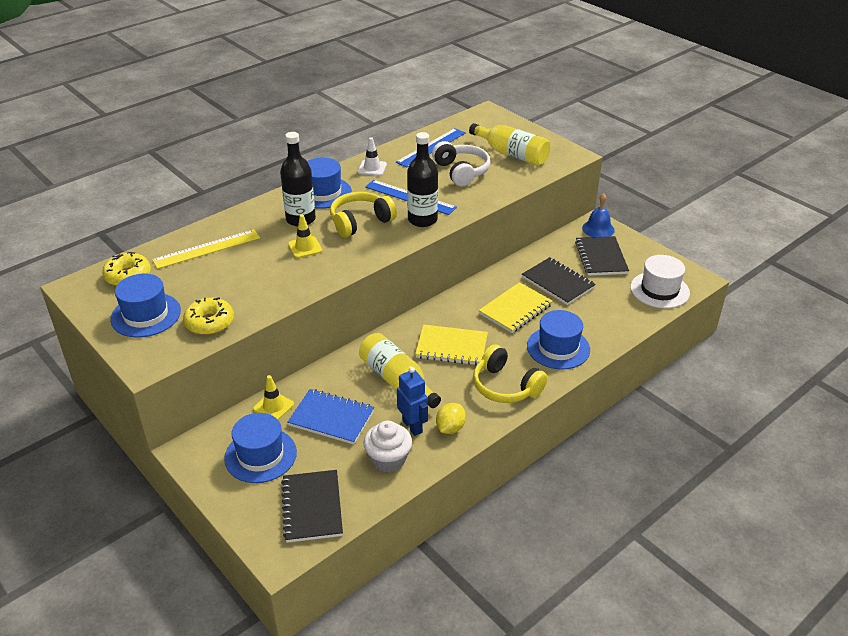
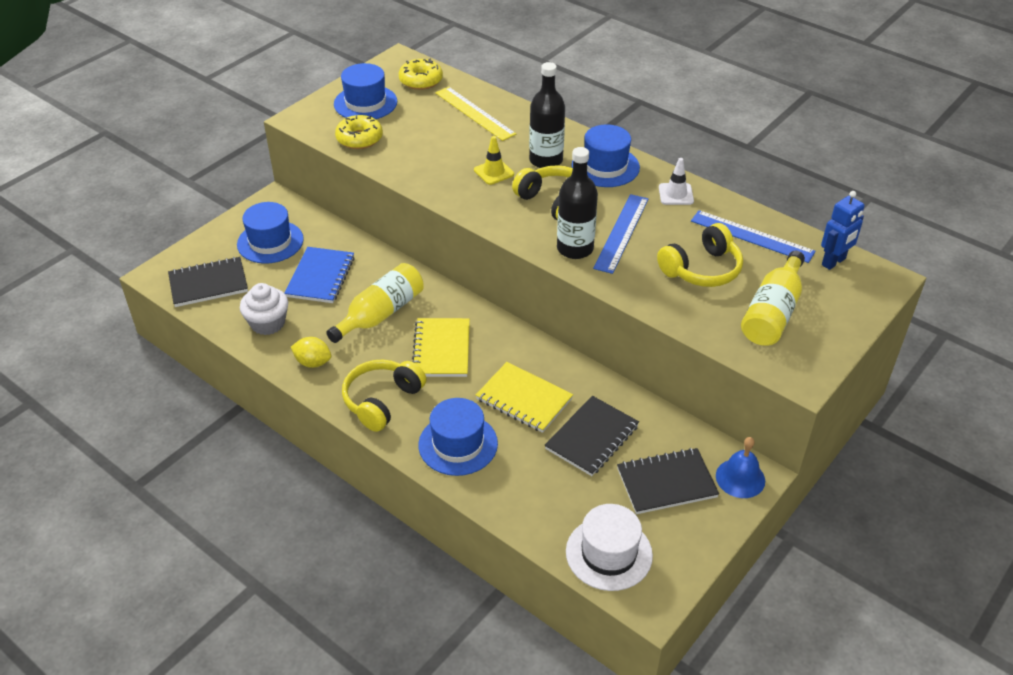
camera: 80 degrees right, 5 degrees up
(273, 406) = (333, 237): yellow traffic cone -> none
(412, 426) = (313, 334): blue robot -> blue robot (834, 262)
(461, 171) = (702, 269): white headphones -> yellow headphones

